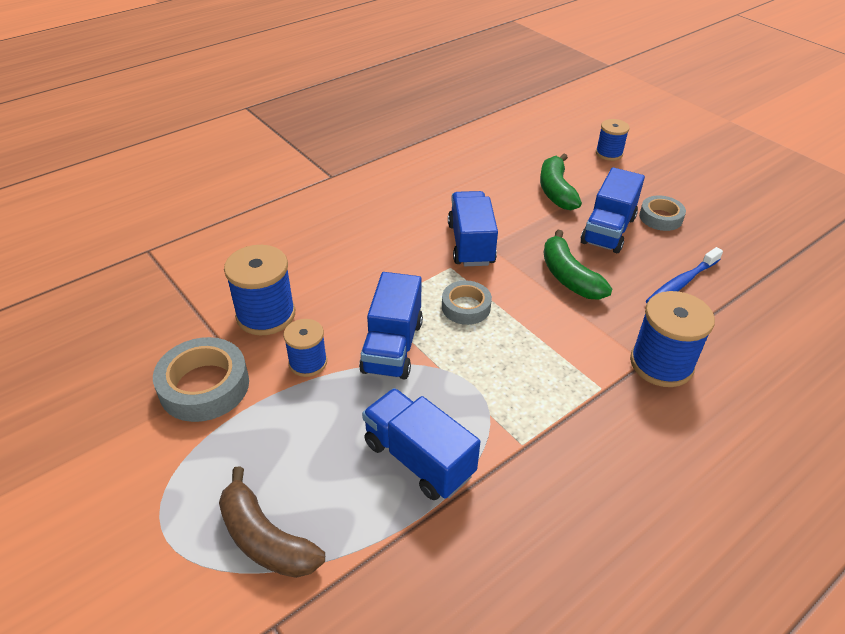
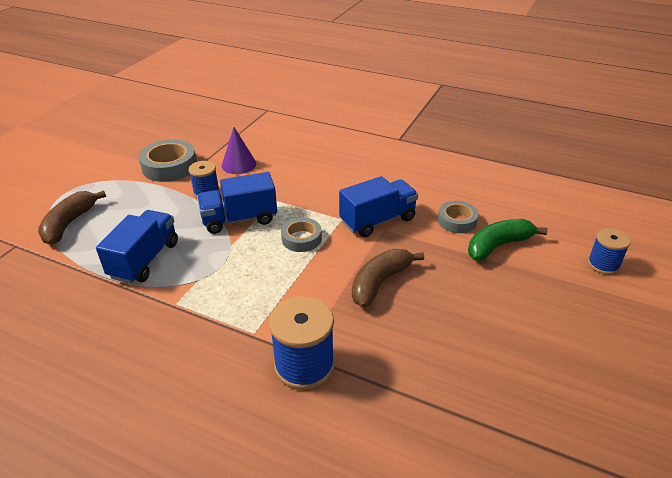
camera: 65 degrees right, 5 degrees down
(266, 315) = (239, 164): blue spool -> purple cone
(569, 277) = (380, 283): green banana -> brown banana
(608, 230) = (470, 292): blue truck -> none
(660, 217) = (528, 324): grey tape -> grey tape (457, 221)
(681, 283) = (432, 360): blue toothbrush -> none

